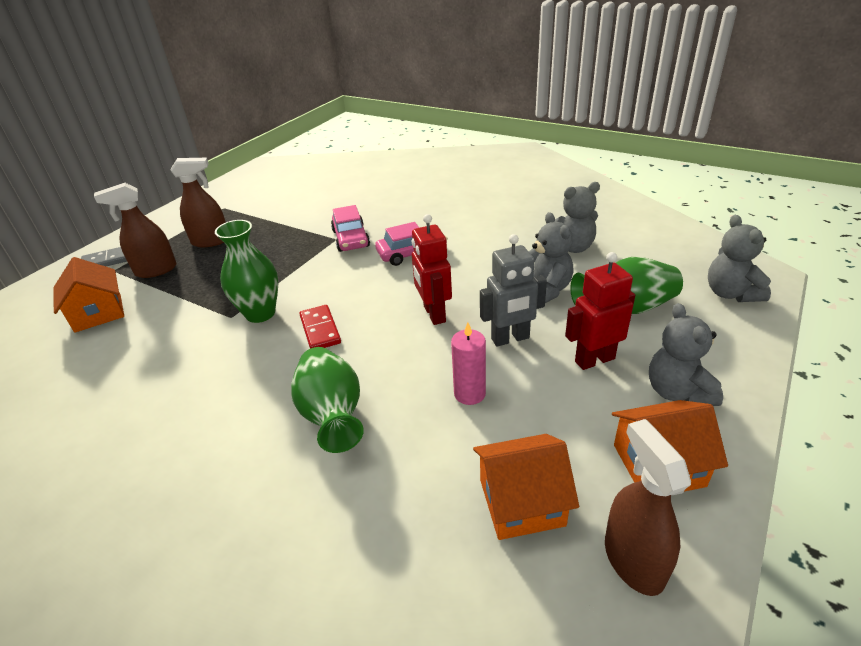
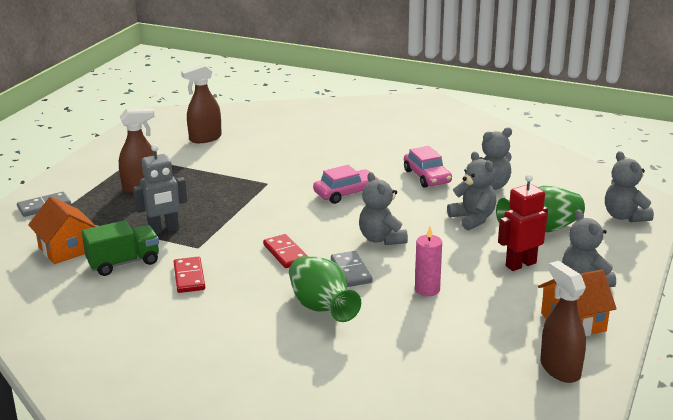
camera: 10 degrees left, 10 degrees down
(144, 334) = (123, 263): none -> green truck
(156, 270) = (100, 213): brown spray bottle -> brown spray bottle (205, 138)
(202, 358) = (189, 277): none -> red domino
(260, 313) = (224, 244): green vase -> none
(351, 238) = (282, 182): pink car -> pink car (427, 177)
(385, 359) = (351, 271): none -> grey domino
(434, 314) = (381, 239): red robot -> grey teddy bear
(510, 339) = (451, 253): grey robot -> grey robot (164, 230)
(521, 502) = (480, 346): orange house -> none

